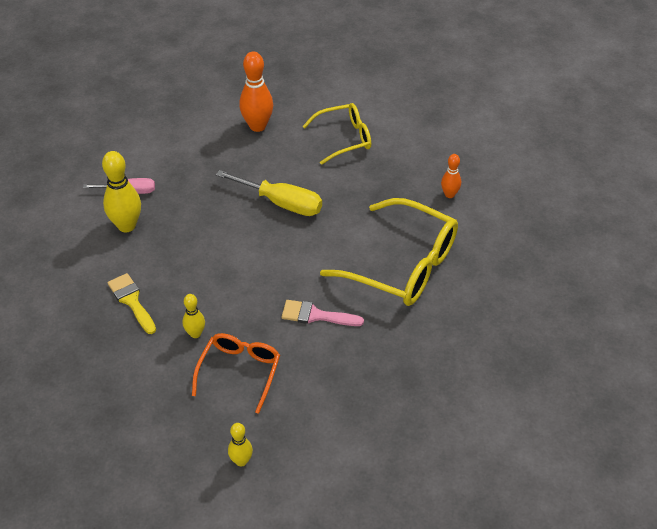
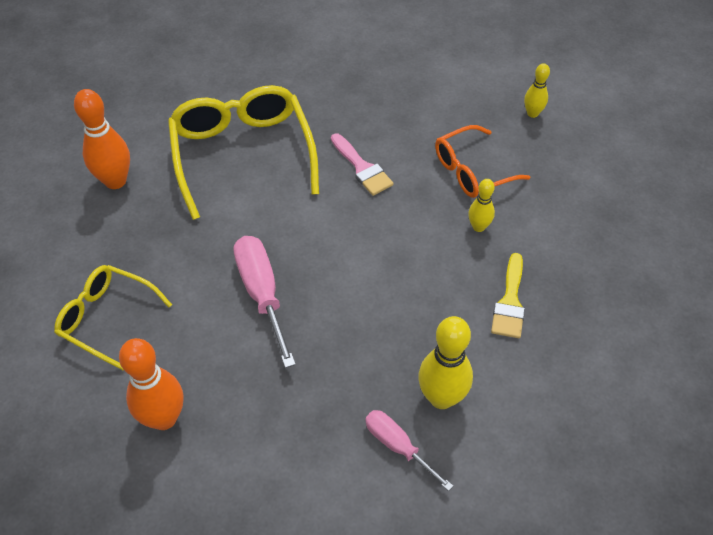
camera: 135 degrees left, 5 degrees up
(281, 203) = (262, 293): yellow screwdriver -> pink screwdriver
(449, 194) = (115, 181): orange bowling pin -> orange bowling pin, size x1.78

